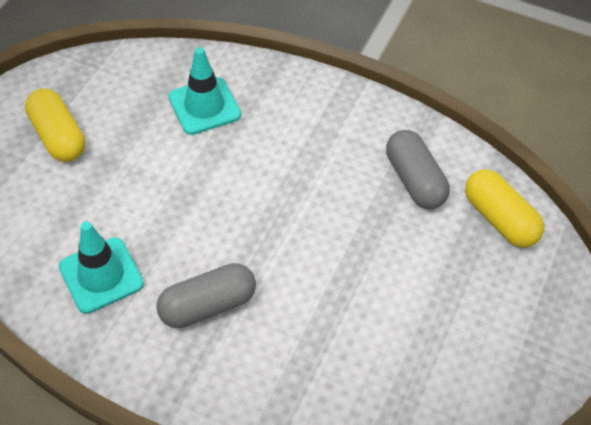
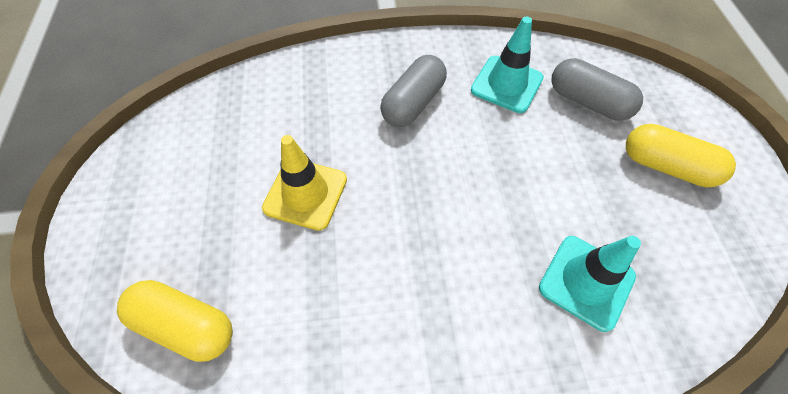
camera: 150 degrees right, 5 degrees up
(365, 269) = (305, 194): none -> yellow traffic cone
(414, 180) = (302, 322): grey capsule -> grey capsule (588, 102)

